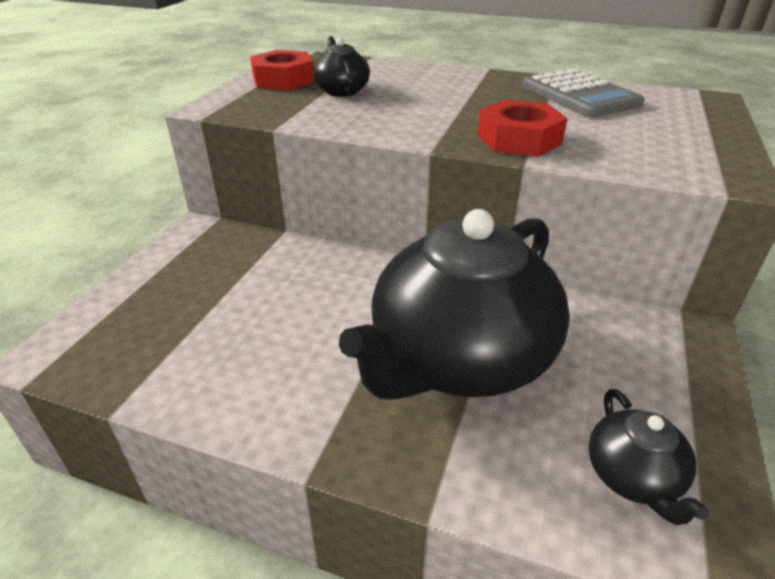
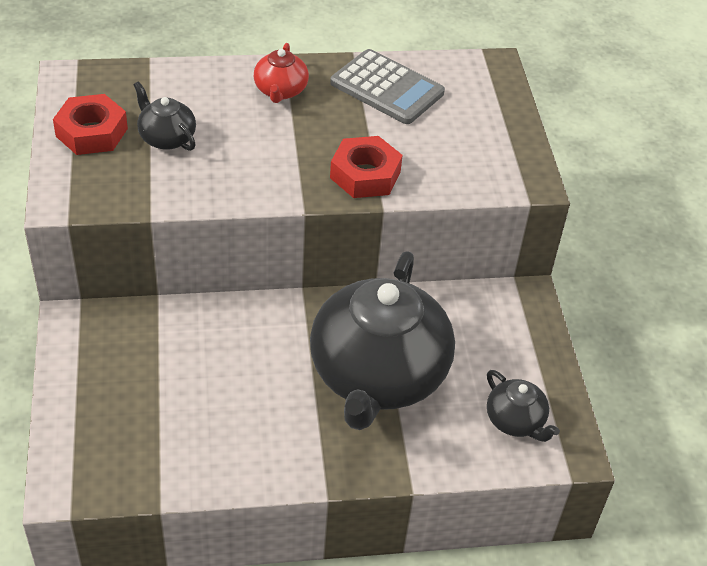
camera: 30 degrees left, 10 degrees up
(470, 83) = (280, 91): none -> red teapot

